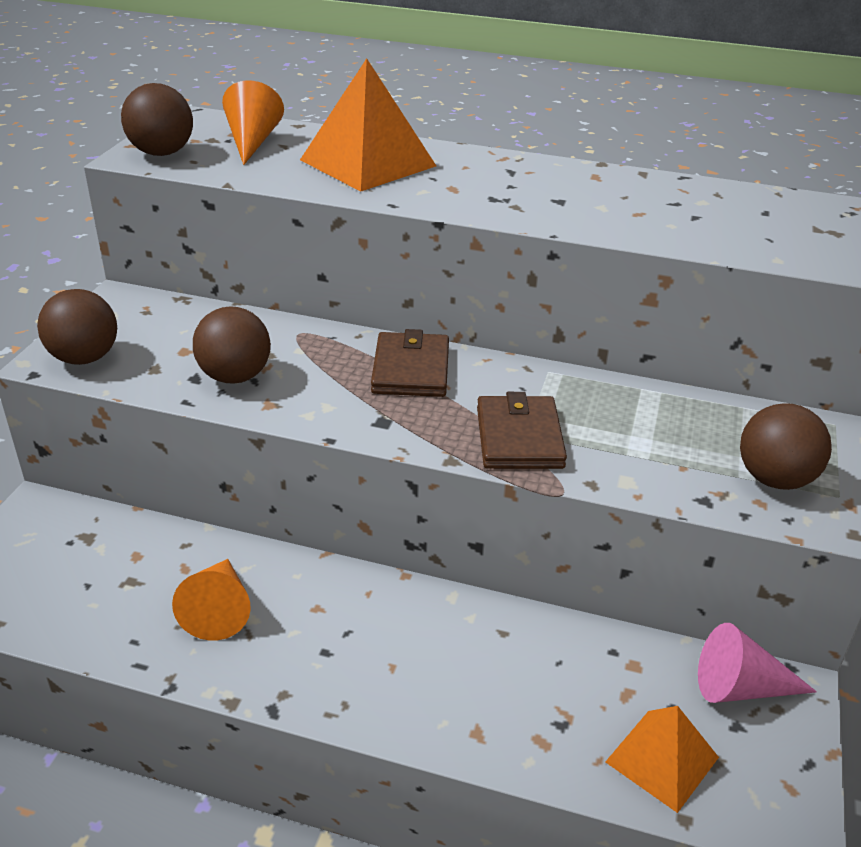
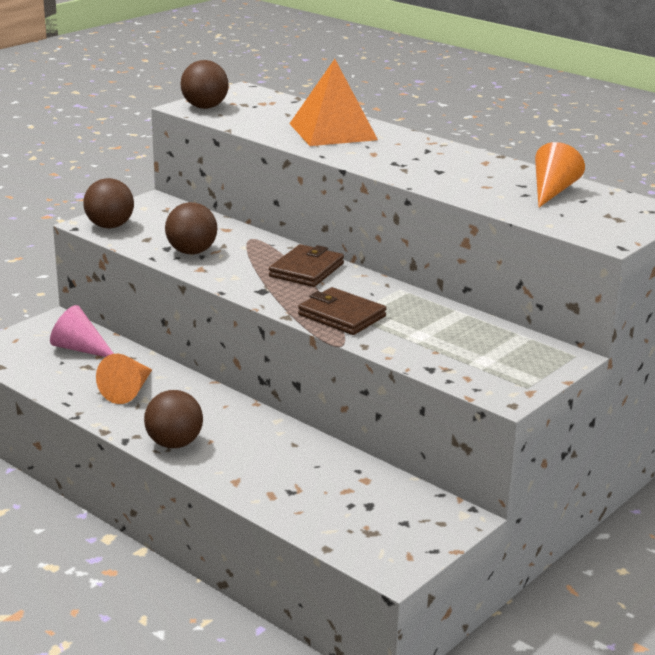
camera: 25 degrees right, 10 degrees down
(252, 142) = (269, 109): orange cone -> orange cone (552, 191)
(519, 437) = (342, 315): brown wallet -> brown wallet turned 75 degrees counterclockwise
(662, 759) = (339, 522): orange pyramid -> none
(740, 687) = (426, 507): pink cone -> pink cone (80, 349)
(774, 479) = (492, 370): brown ball -> brown ball (174, 443)

